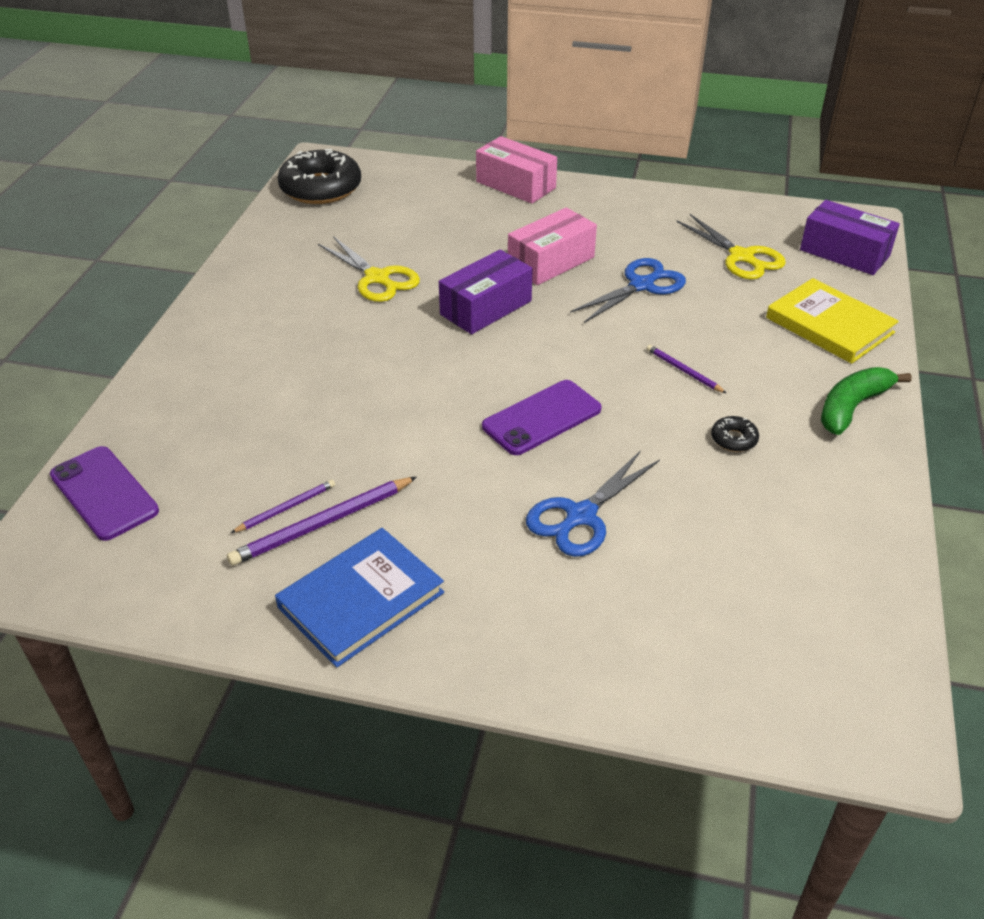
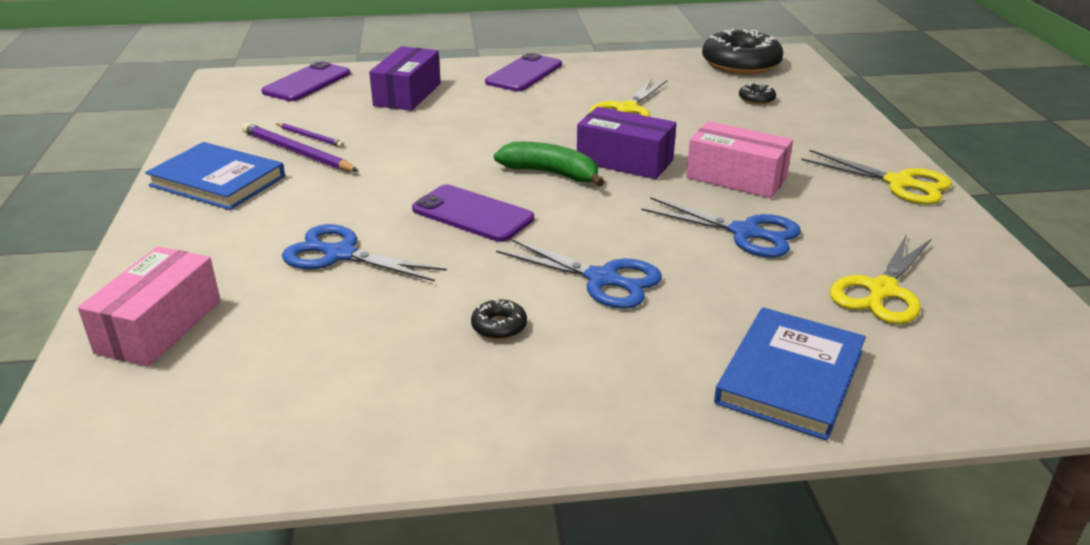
camera: 70 degrees right, 10 degrees down
(230, 317) = (524, 73): none -> purple phone
(407, 205) = (756, 99): none -> black donut
(516, 185) = (861, 138): pink box -> pink box (159, 326)
(599, 197) = (899, 183): none -> yellow scissors
(683, 371) = (603, 279): purple pencil -> blue scissors
(829, 325) = (789, 377): yellow book -> blue book
(844, 253) = (996, 376): purple box -> purple box (407, 94)
(852, 407) = (616, 411): green banana -> green banana (551, 173)

